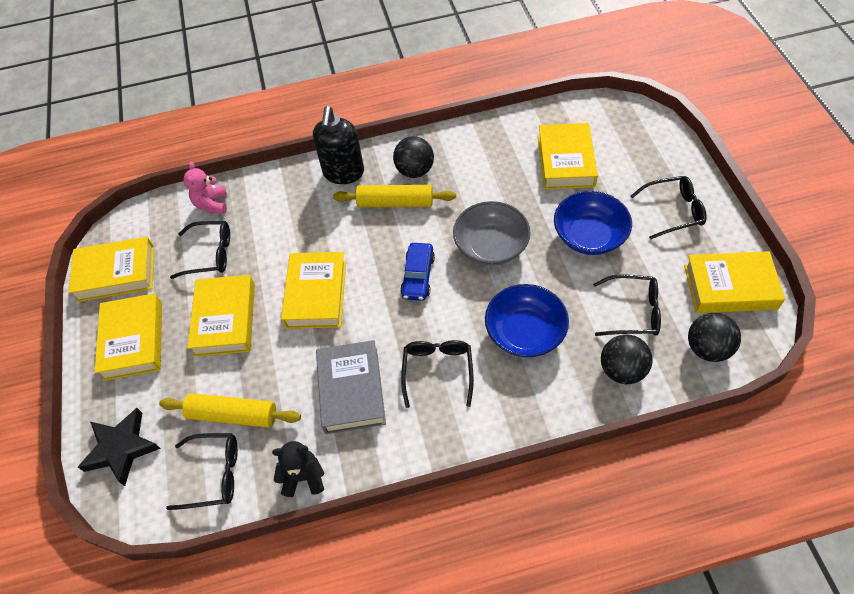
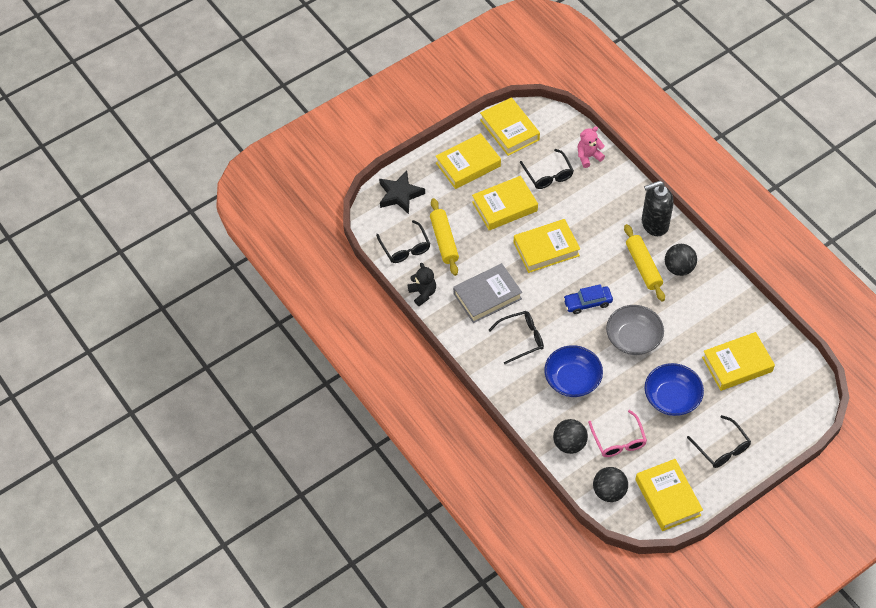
camera: 65 degrees right, 0 degrees up
(632, 311) = (618, 440): black glasses -> pink glasses

